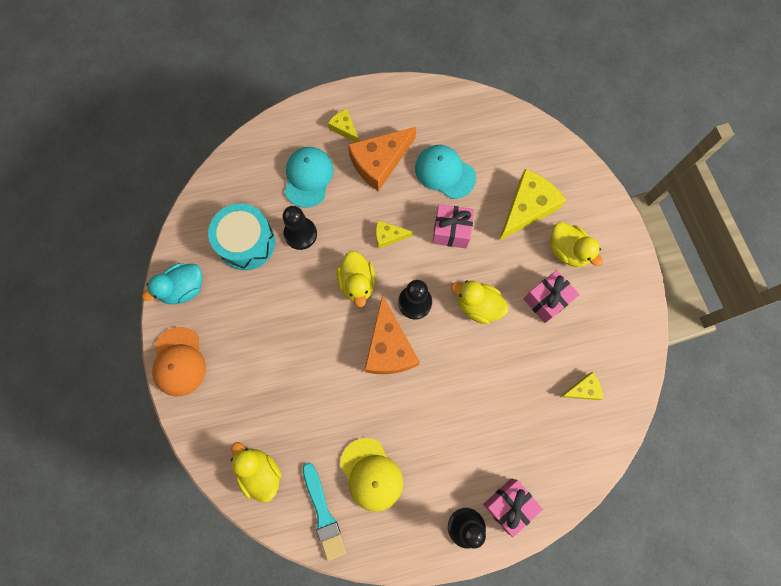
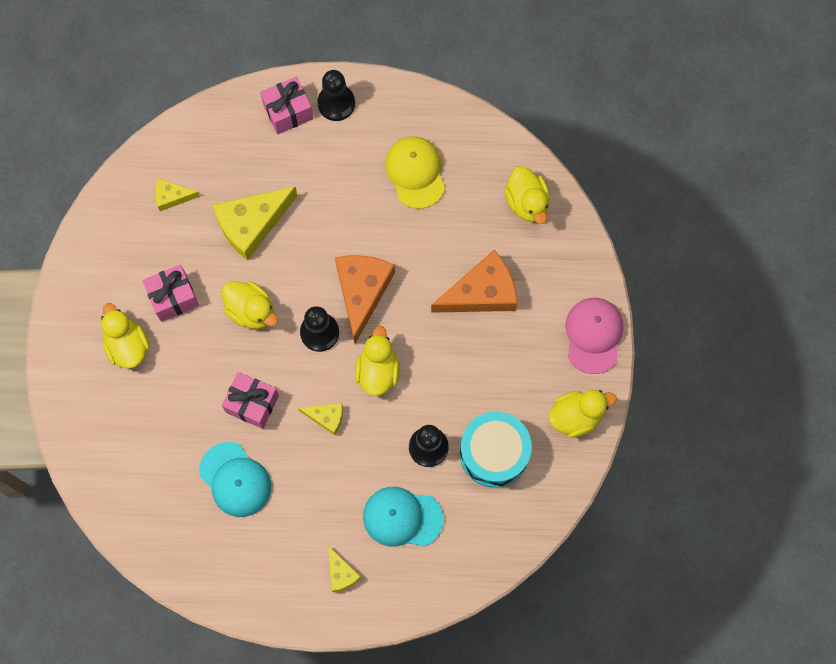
camera: 165 degrees left, 0 degrees up
(179, 361) = (593, 335): orange cap -> pink cap
(183, 289) = (576, 416): turquoise duck -> yellow duck
(308, 177) = (402, 517): turquoise cap -> turquoise cap turned 75 degrees clockwise
(323, 514) = (472, 149): turquoise brush -> none
(379, 162) = (310, 514): orange cheese -> orange cheese (481, 292)
(527, 208) = (154, 409): yellow cheese -> yellow cheese (252, 224)

